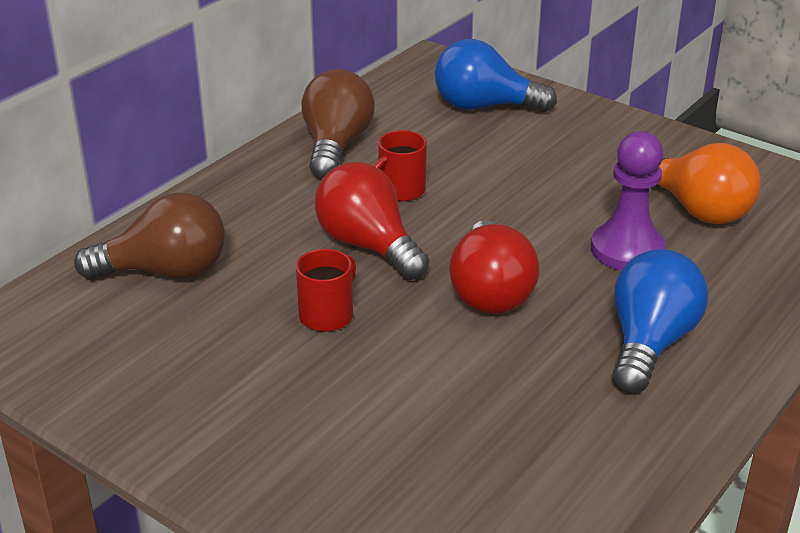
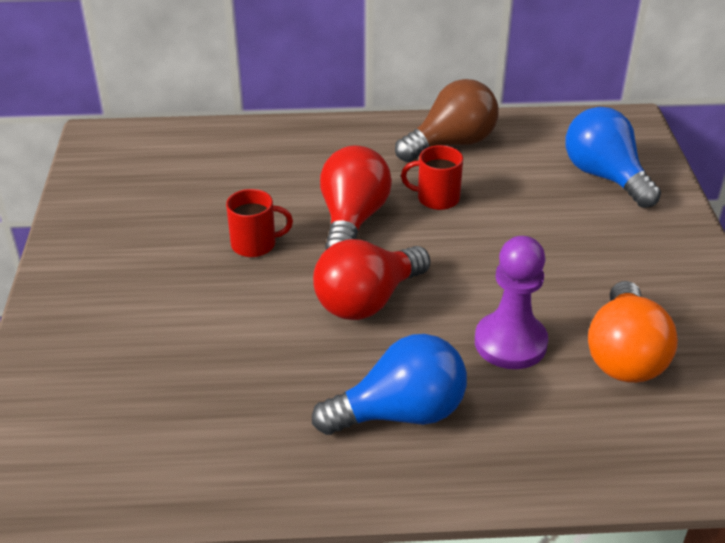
camera: 50 degrees right, 5 degrees up
(165, 272) = (225, 160): brown light bulb -> none

